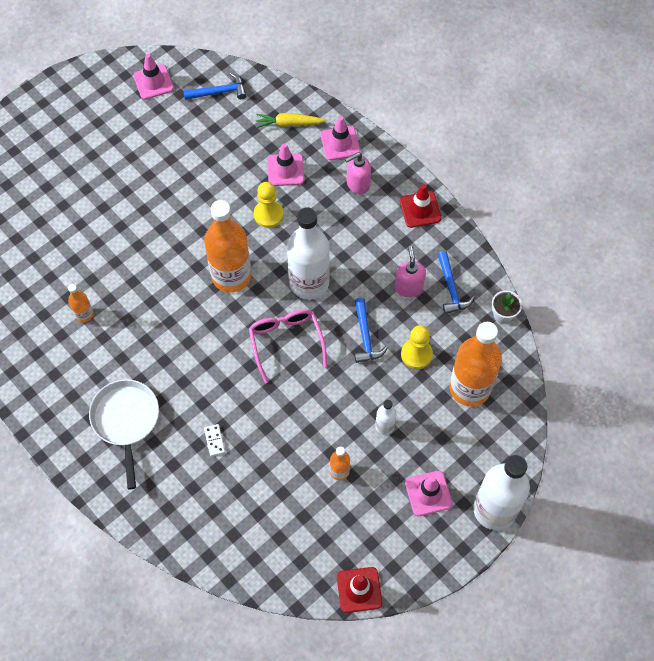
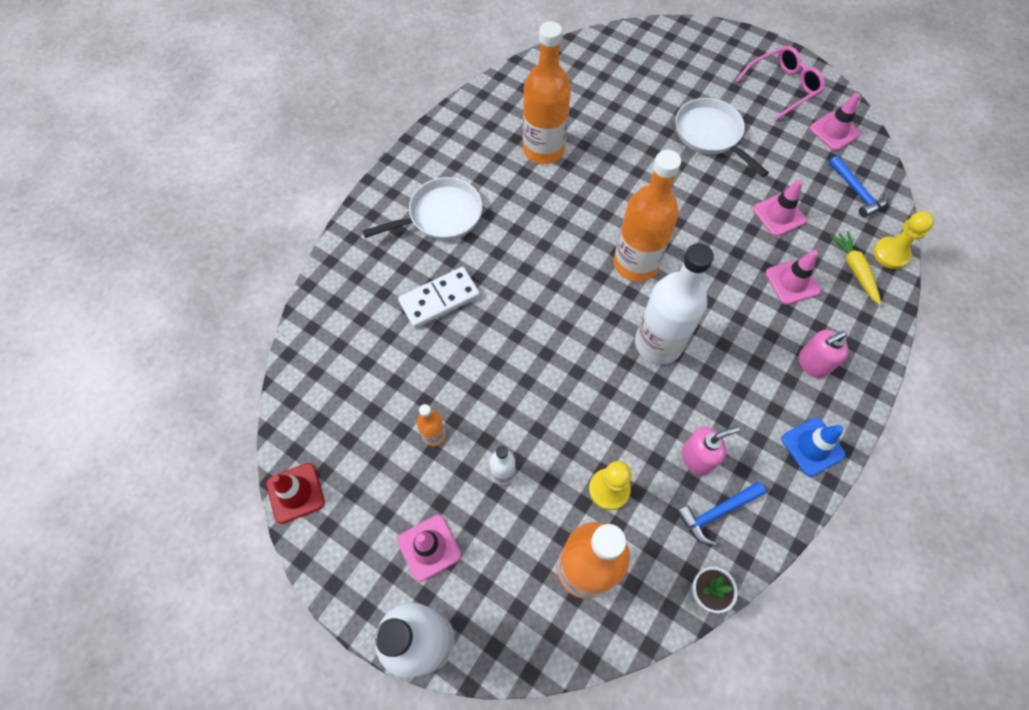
camera: 75 degrees right, 0 degrees up
(84, 314) = (543, 150): orange bottle -> orange bottle, size x2.20
(121, 175) = (710, 135): none -> white pan
(214, 440) = (439, 299): white domino -> white domino, size x2.17
(268, 214) = (727, 280): yellow pawn -> yellow pawn (891, 254)
(286, 342) = (576, 338): pink glasses -> pink glasses (783, 87)
(340, 143) = (858, 330): pink traffic cone -> pink traffic cone (779, 215)
(357, 184) = (812, 364): pink soap dispenser -> pink soap dispenser turned 75 degrees counterclockwise
(365, 337) = (612, 423): blue hammer -> none
(420, 209) = (812, 446): red traffic cone -> blue traffic cone

